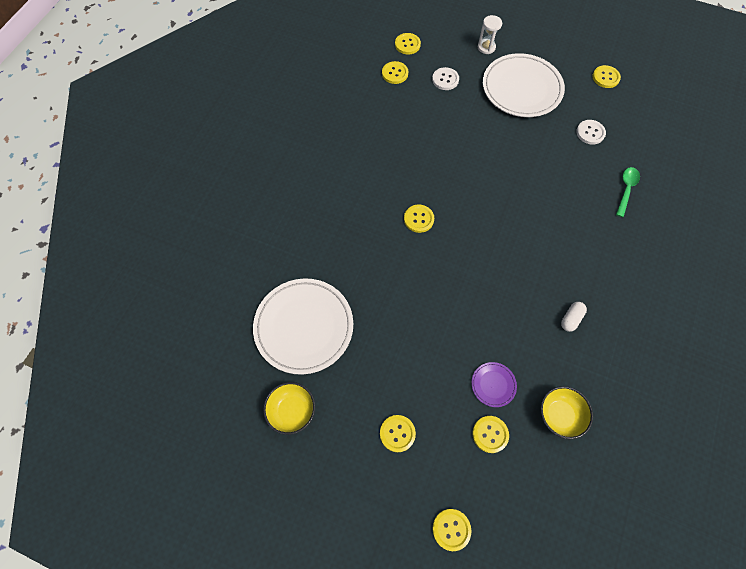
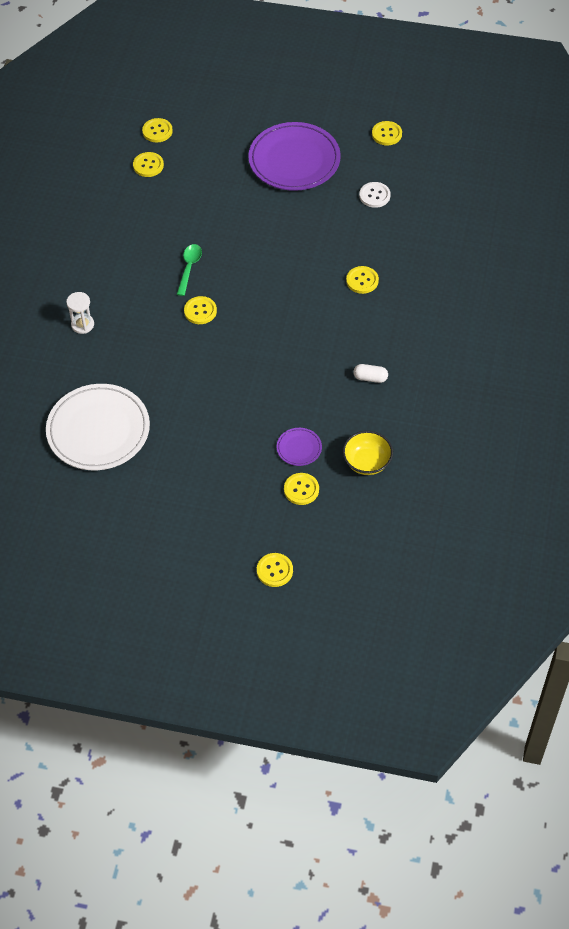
camera: 10 degrees left, 10 degrees down
(292, 411) = (102, 504): yellow bowl -> none
(397, 433) = (210, 504): yellow button -> yellow button (362, 281)
(445, 79) = (207, 163): white button -> none
(486, 47) = (248, 121): white hourglass -> white hourglass (82, 324)
(521, 88) = (294, 160): white plate -> purple plate
(571, 319) = (370, 378): white capsule -> white capsule turned 75 degrees clockwise
(626, 189) = (417, 247): green spoon -> green spoon (189, 268)

